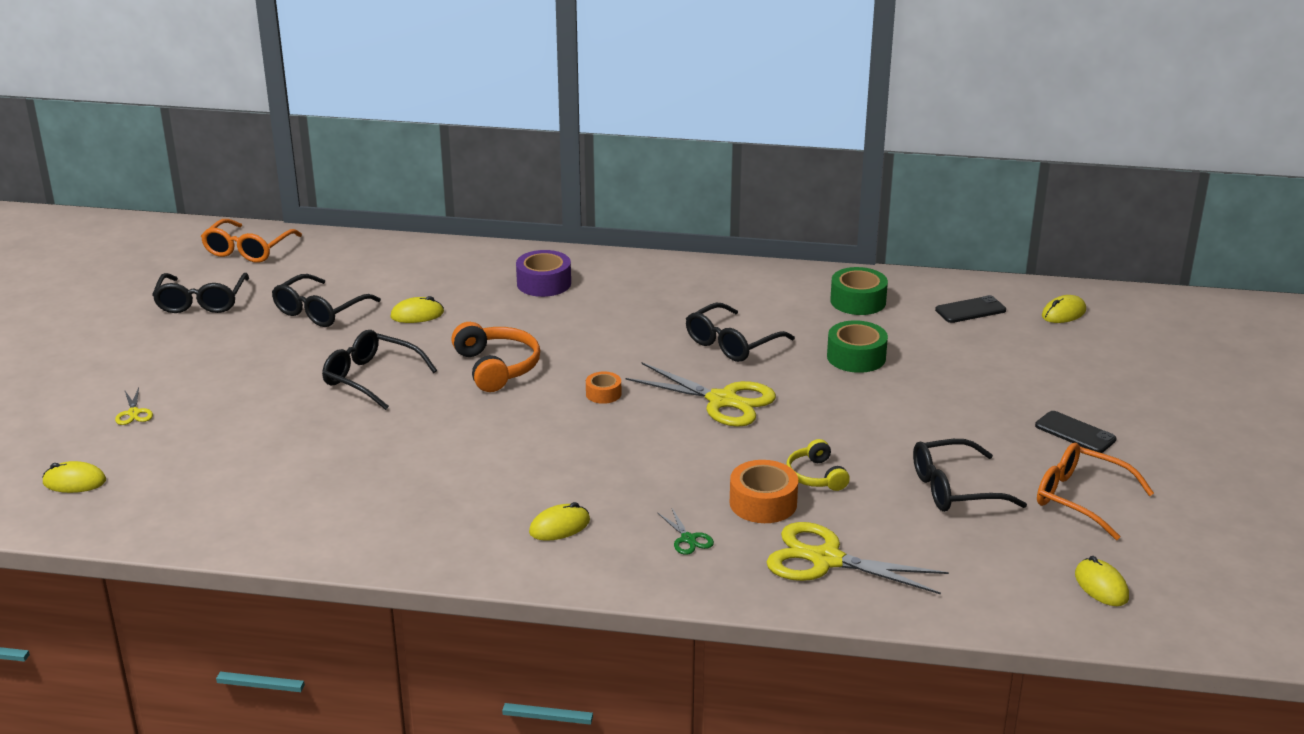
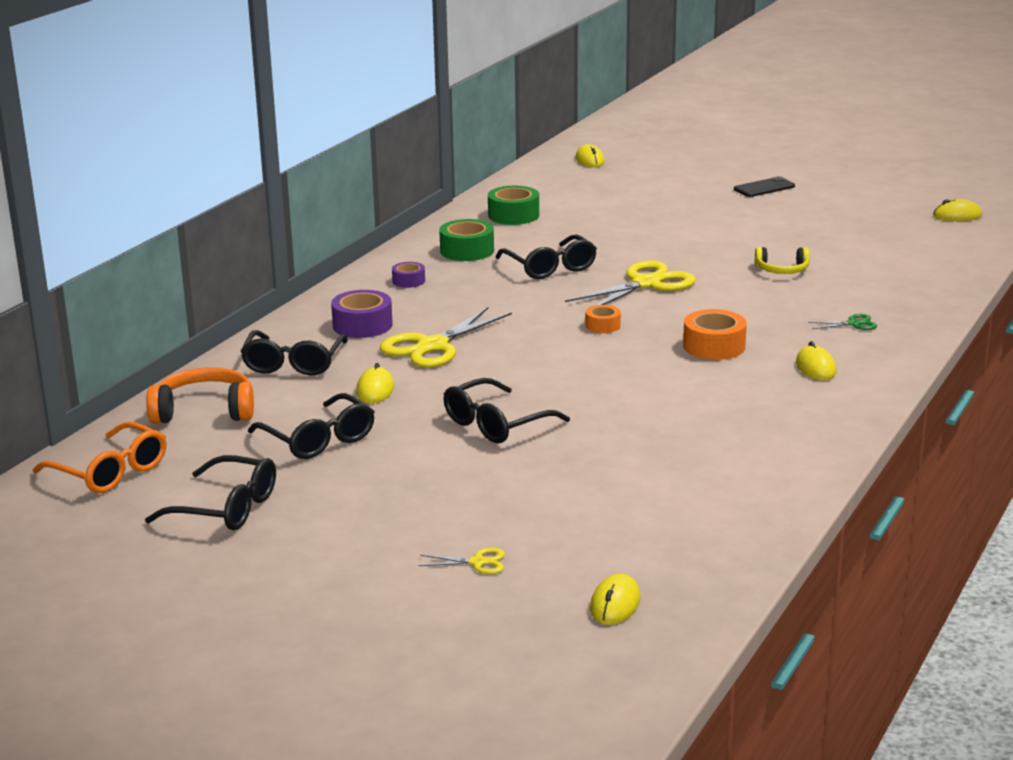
camera: 70 degrees left, 5 degrees down
(496, 367) = (520, 364): orange headphones -> orange headphones (204, 411)
(653, 283) = (408, 281): none -> purple tape
(763, 503) = (812, 292): orange tape -> orange tape (714, 346)
(826, 560) = (899, 284): yellow scissors -> yellow scissors (432, 346)
(856, 357) = (607, 230): green tape -> green tape (467, 250)
(954, 489) = (821, 232): black glasses -> black glasses (293, 363)
(970, 310) = (561, 184): black phone -> none
(1080, 499) = (850, 202): orange glasses -> none

